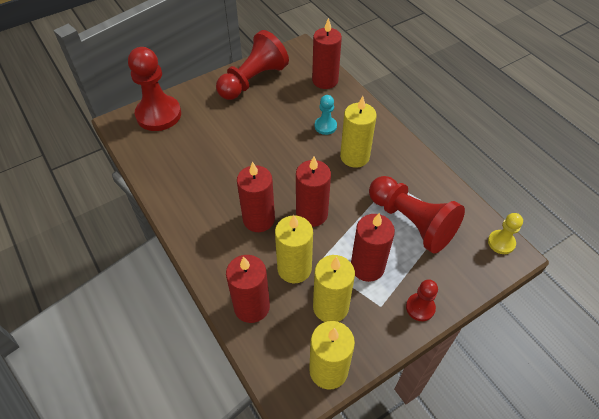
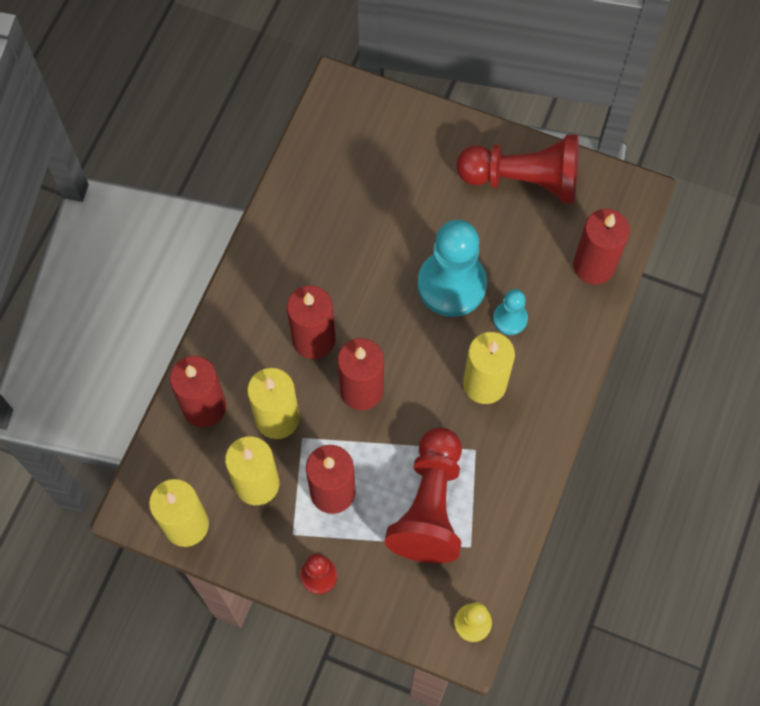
camera: 55 degrees right, 15 degrees up
(158, 115) = (381, 120): red pawn -> none
(283, 139) = (451, 285): none -> turquoise pawn

